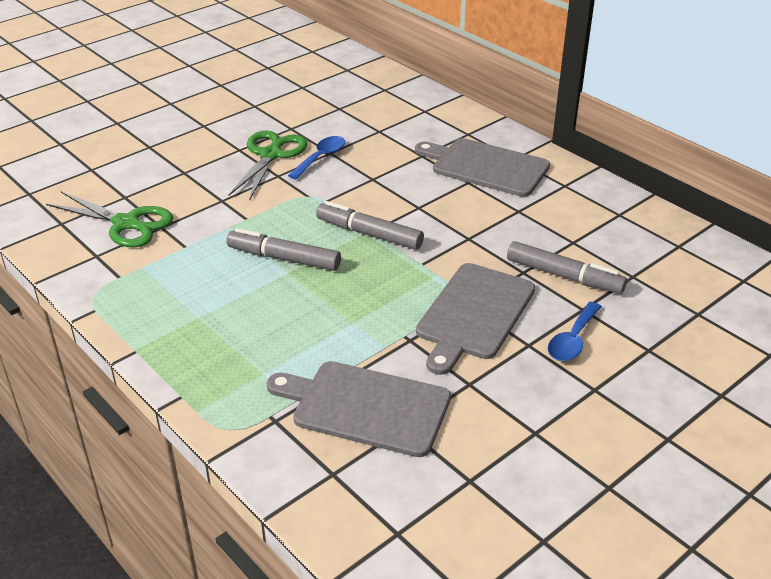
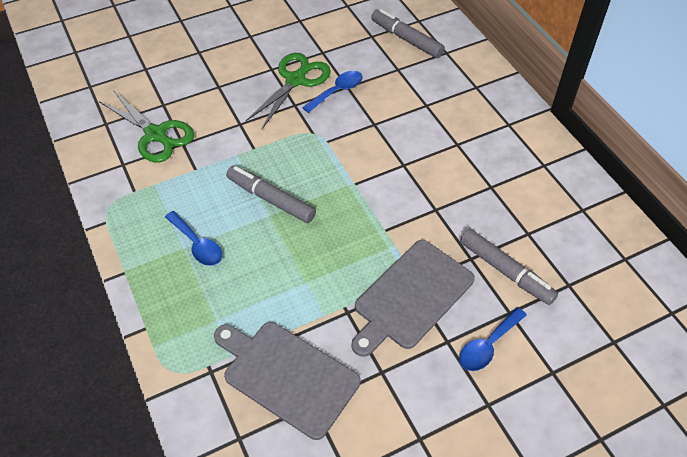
camera: 15 degrees right, 15 degrees up
(214, 311) = (197, 245): none -> blue spoon
(369, 234) = (351, 187): grey marker -> grey marker (406, 39)
(486, 167) = (479, 129): grey cutting board -> none

